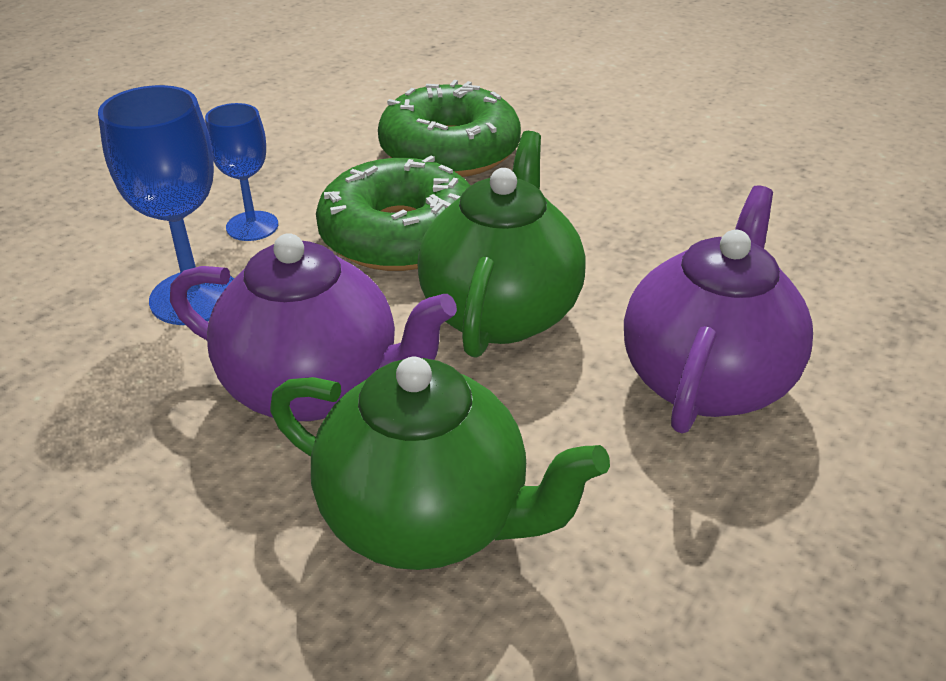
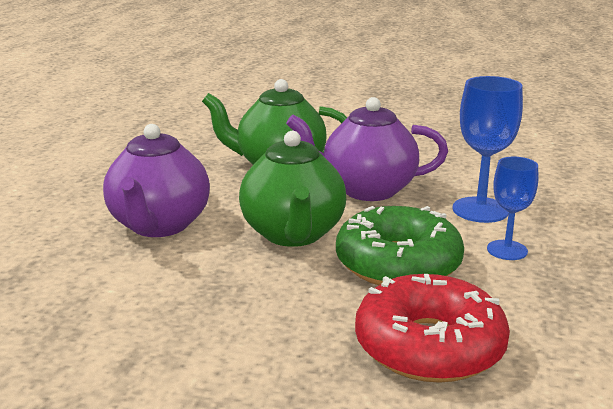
camera: 160 degrees right, 15 degrees down
(449, 151) = (429, 346): green donut -> red donut

